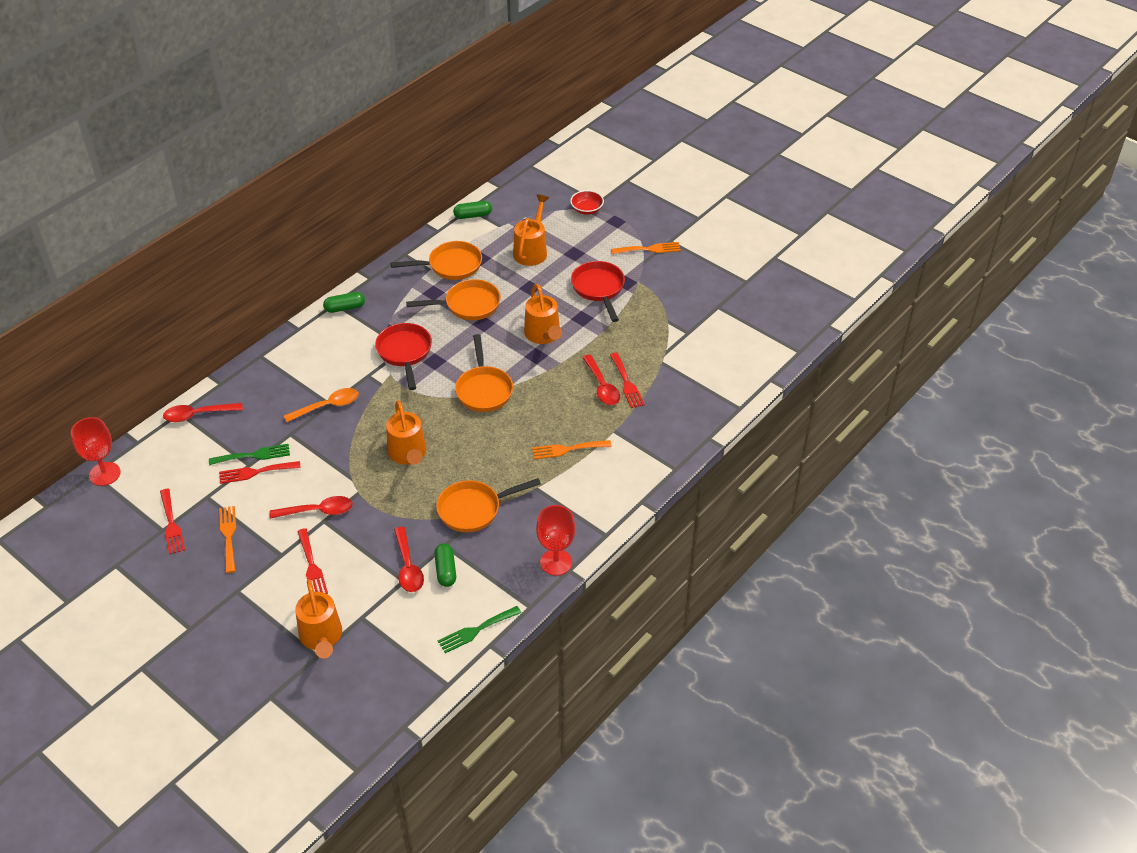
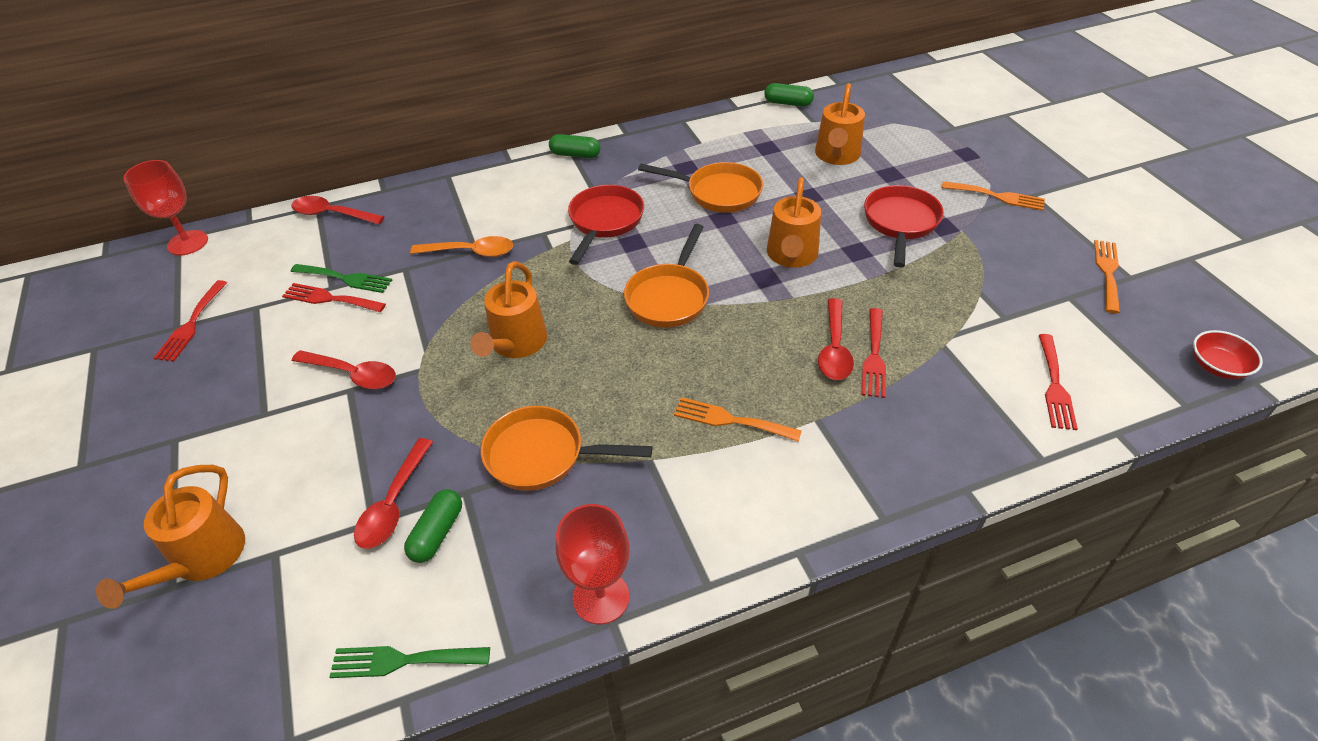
camera: 30 degrees right, 0 degrees up
(228, 536) = (232, 363): orange fork -> orange fork (1107, 272)
(312, 566) = (283, 446): red fork -> red fork (1055, 386)
(451, 265) = (727, 146): orange pan -> none
(531, 250) = (836, 156): orange watering can -> orange watering can turned 150 degrees clockwise
(587, 209) = (934, 132): red bowl -> red bowl (1217, 366)

